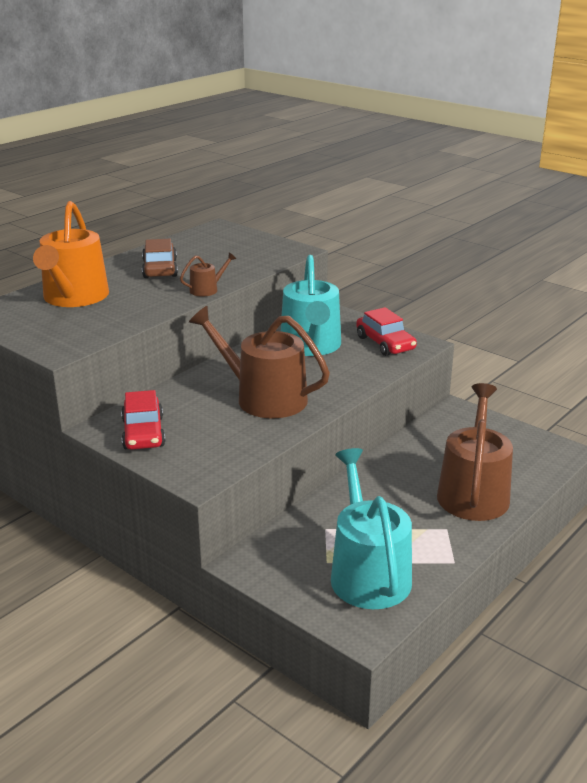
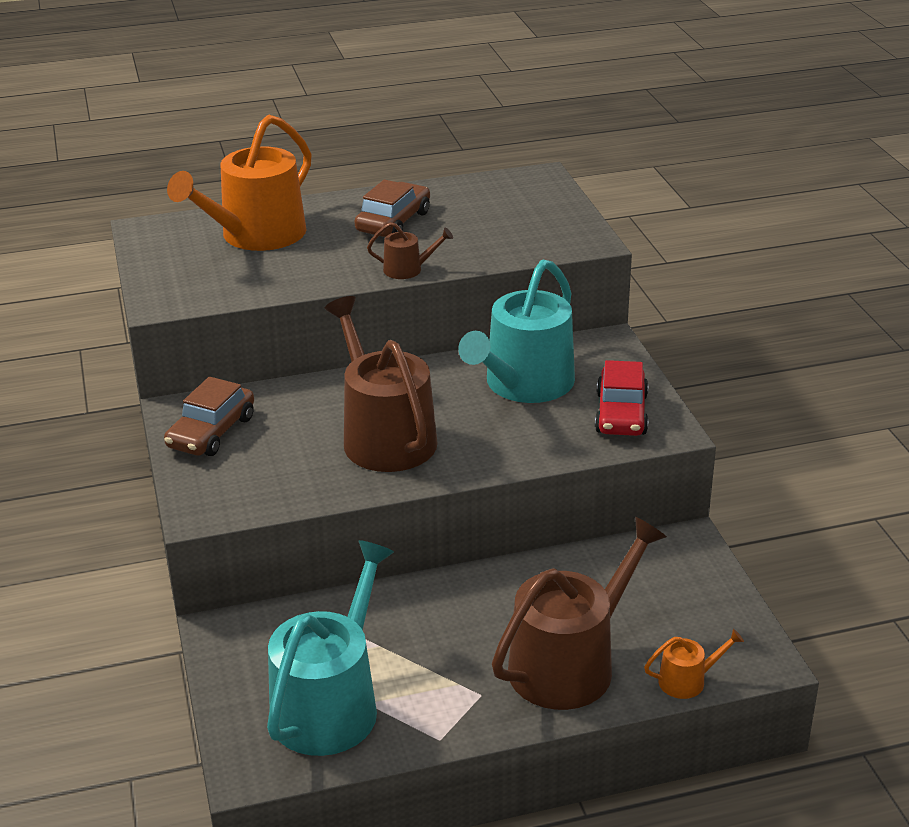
camera: 35 degrees right, 5 degrees up
(143, 433) = (212, 432): red car -> brown car
(541, 475) = (687, 680): none -> orange watering can

